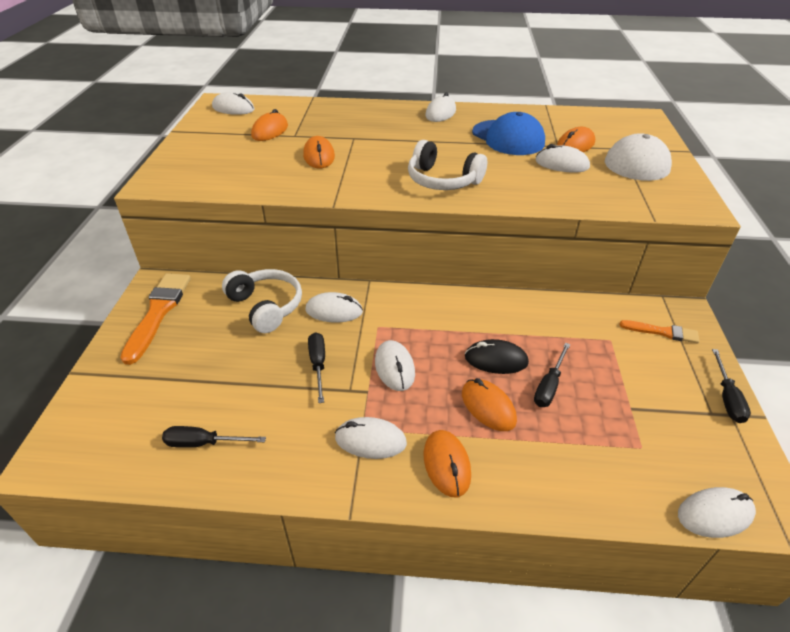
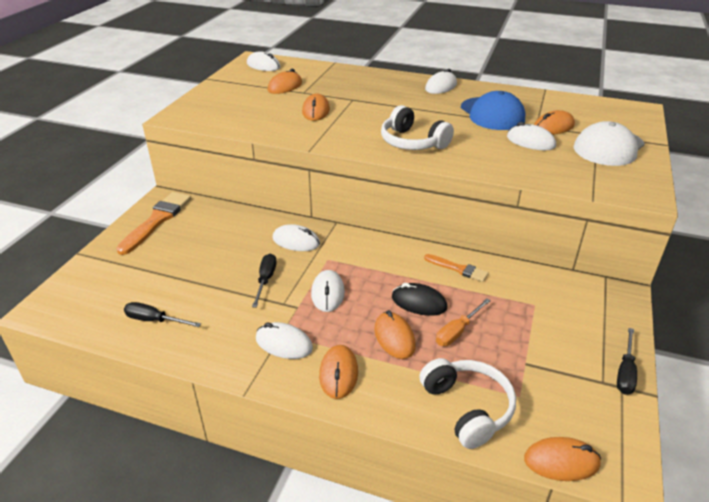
camera: 15 degrees right, 5 degrees down
(266, 307) = (242, 229): white headphones -> white headphones (467, 408)
(549, 386) = (457, 331): black screwdriver -> orange screwdriver
(662, 332) = (589, 307): orange brush -> orange brush (458, 269)
(715, 514) = (561, 461): white mouse -> orange mouse

